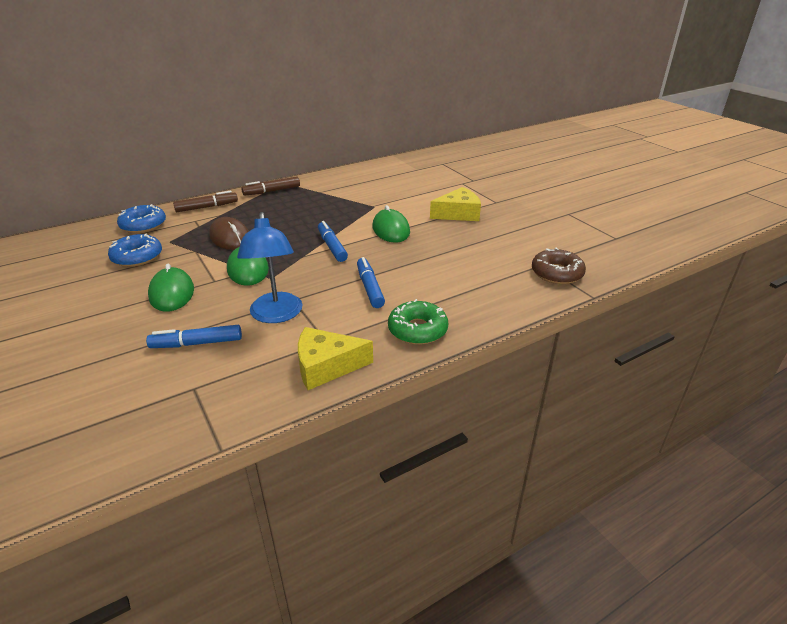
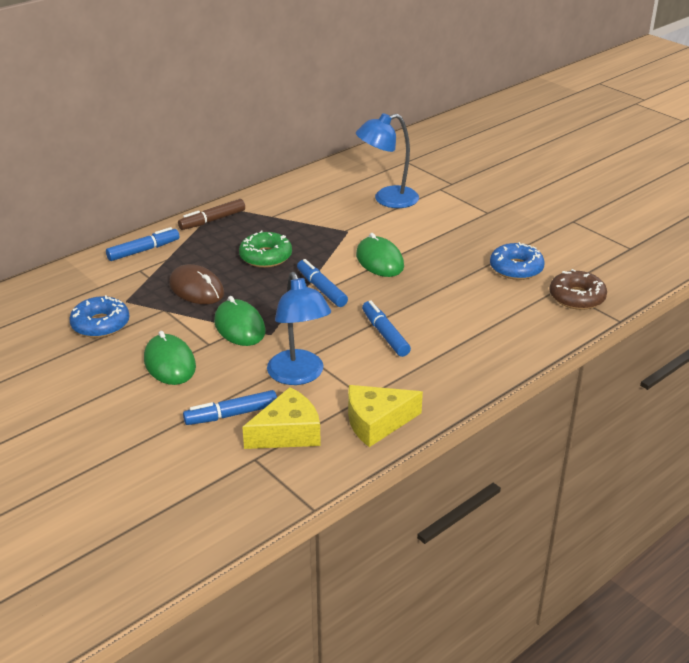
camera: 10 degrees left, 0 degrees up
(143, 225) = (80, 282): blue donut -> blue donut (516, 268)
(207, 207) = (143, 250): brown marker -> blue marker
(416, 187) = (387, 199): none -> blue lamp
(417, 330) = (453, 375): green donut -> green donut (265, 257)
(458, 214) = (449, 232): yellow cheese -> yellow cheese (288, 432)

